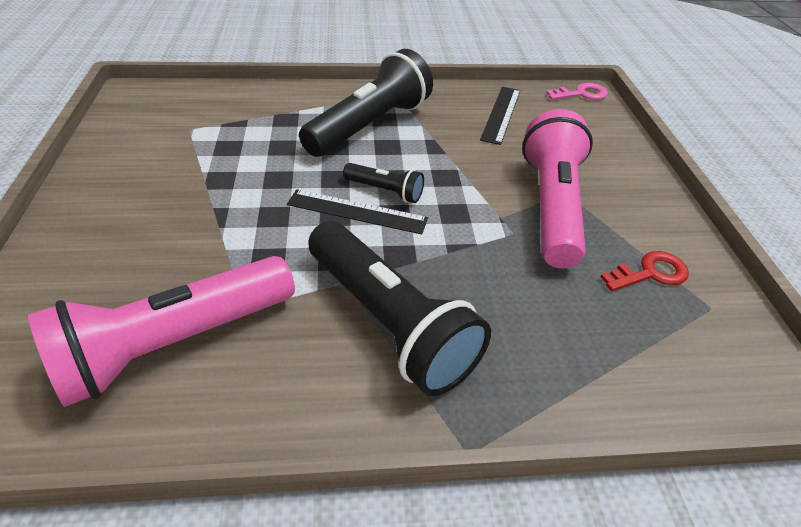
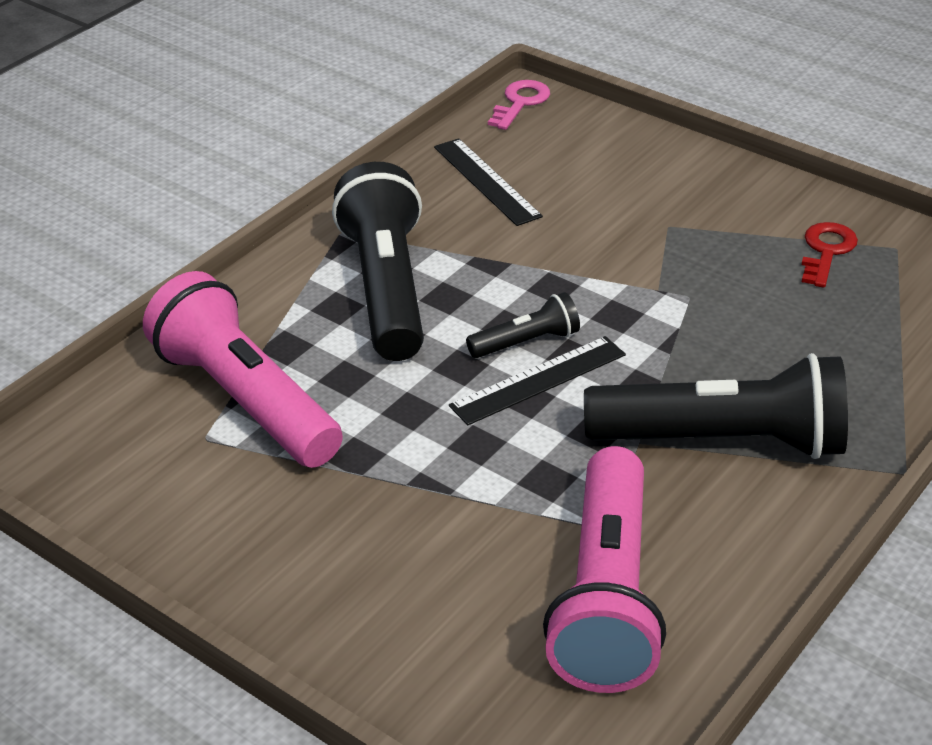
camera: 45 degrees left, 5 degrees down
(551, 206) = (678, 247): pink flashlight -> pink flashlight (245, 399)

